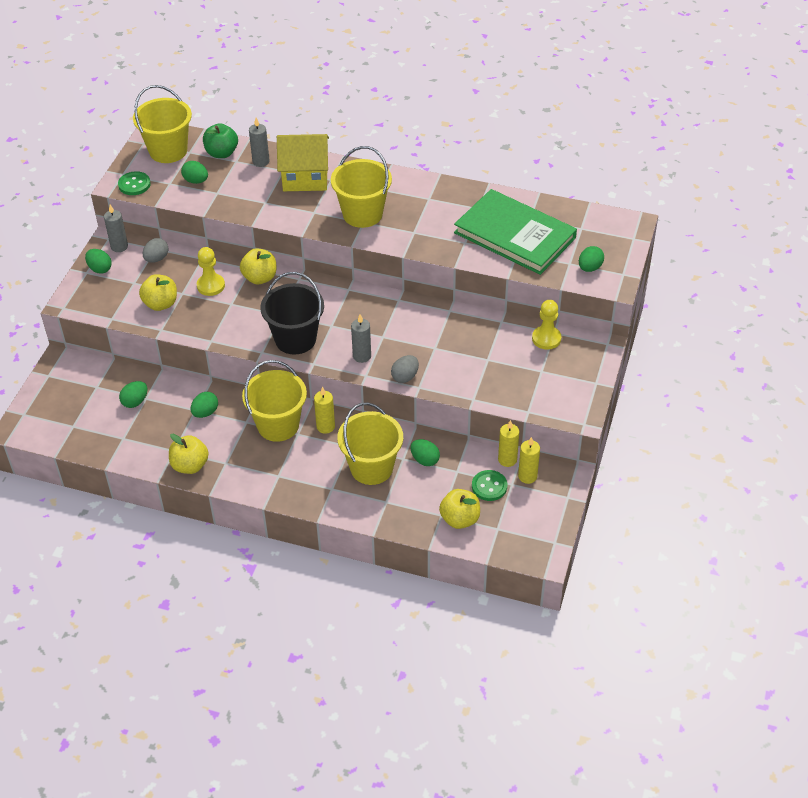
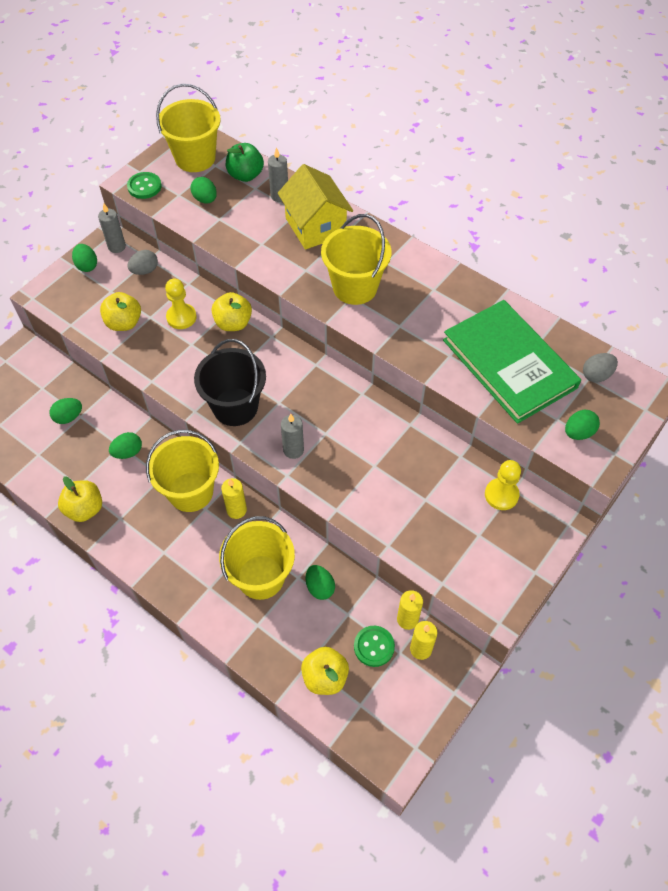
camera: 20 degrees right, 10 degrees up
(305, 177) = (315, 226): yellow house -> yellow house turned 45 degrees clockwise
(405, 377) = (327, 491): grey egg -> grey egg (596, 375)

